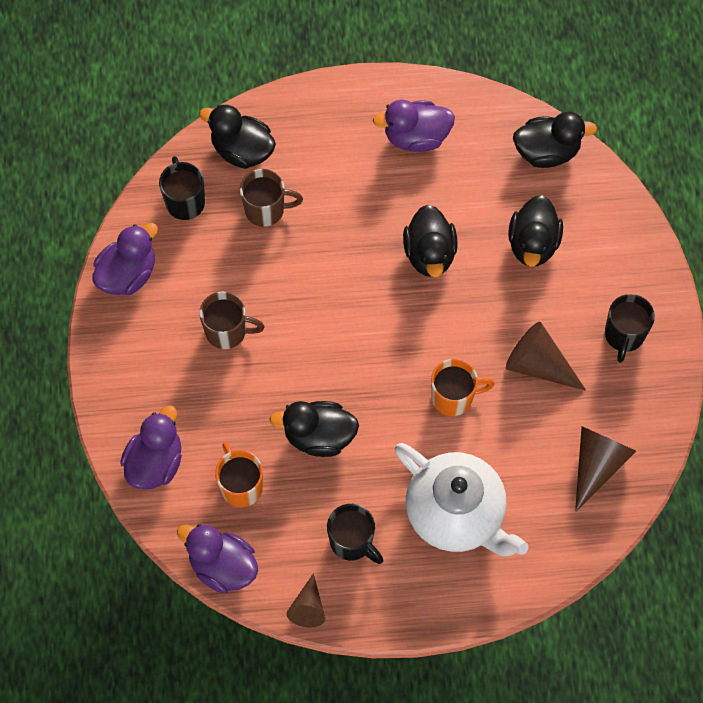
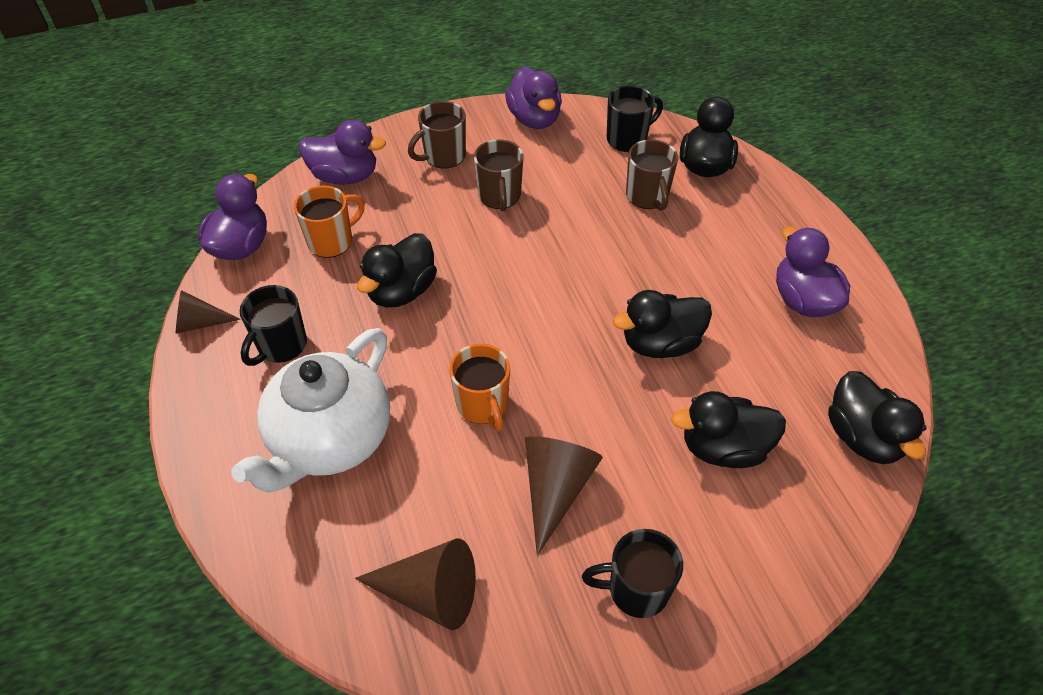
camera: 75 degrees right, 15 degrees down
(128, 274) = (534, 119): purple duck -> purple duck turned 45 degrees clockwise
(156, 368) = (443, 156): none -> brown mug
(319, 436) = (401, 291): black duck -> black duck turned 135 degrees counterclockwise

